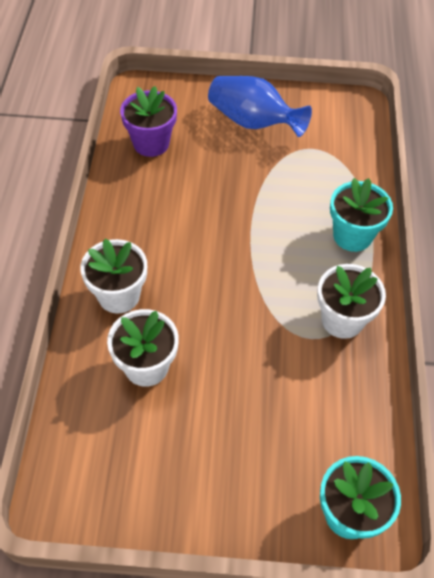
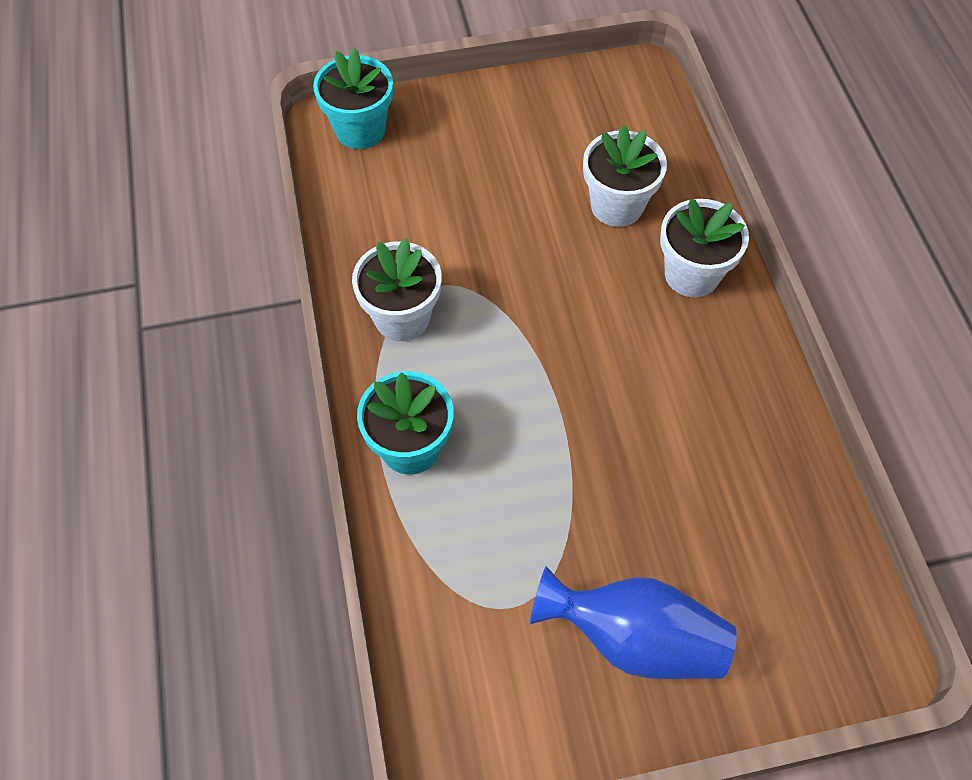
camera: 165 degrees right, 5 degrees up
(151, 143) = (782, 533): purple flower pot -> none

